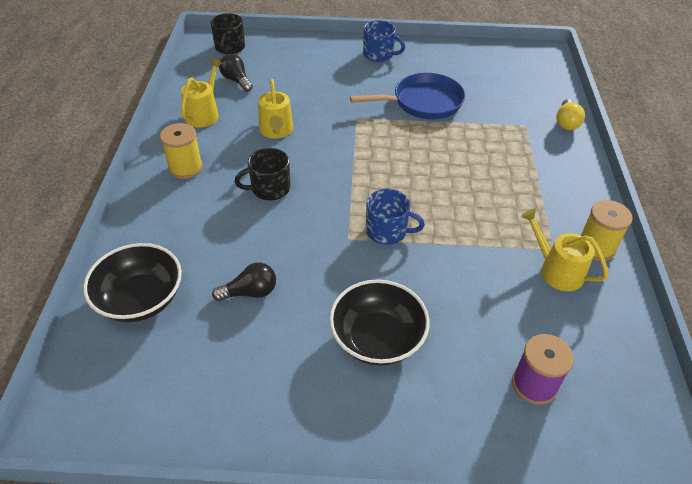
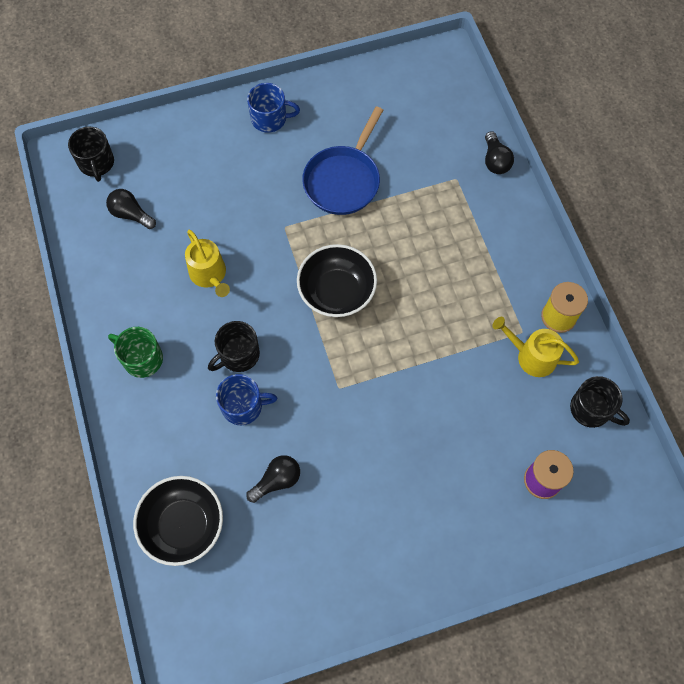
camera: 20 degrees left, 20 degrees up
(185, 168) = (142, 358): yellow spool -> green mug
(204, 114) = (121, 277): yellow watering can -> none
(377, 338) = (405, 485): black bowl -> black bowl (337, 292)
(387, 231) = (371, 366): blue mug -> blue mug (243, 406)
(423, 102) = (344, 180): blue pan -> blue pan turned 150 degrees clockwise
(566, 122) = (495, 161): yellow light bulb -> black light bulb
(612, 336) = (591, 409): none -> black mug

